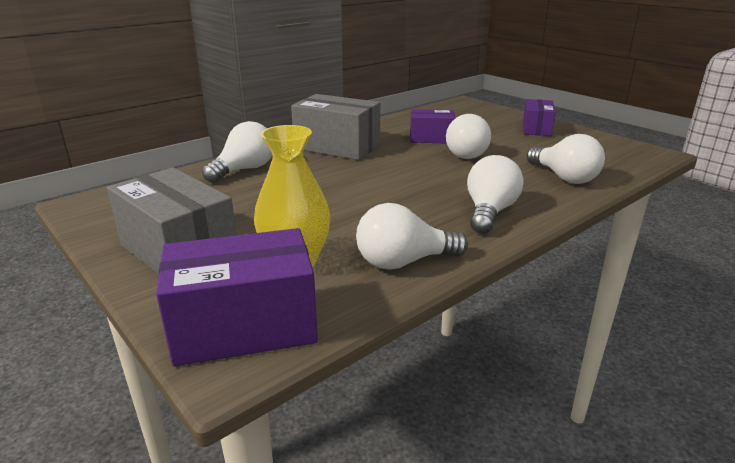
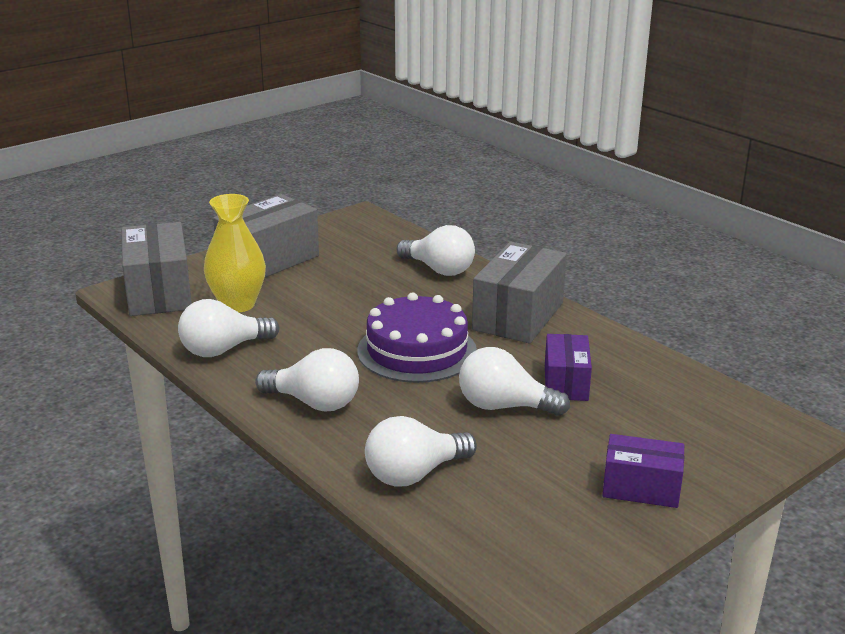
camera: 90 degrees right, 0 degrees up
(244, 327) = (159, 292): purple box -> grey box
(394, 177) = (417, 351): none -> purple cake
(403, 262) = (223, 349): white light bulb -> white light bulb turned 105 degrees counterclockwise

